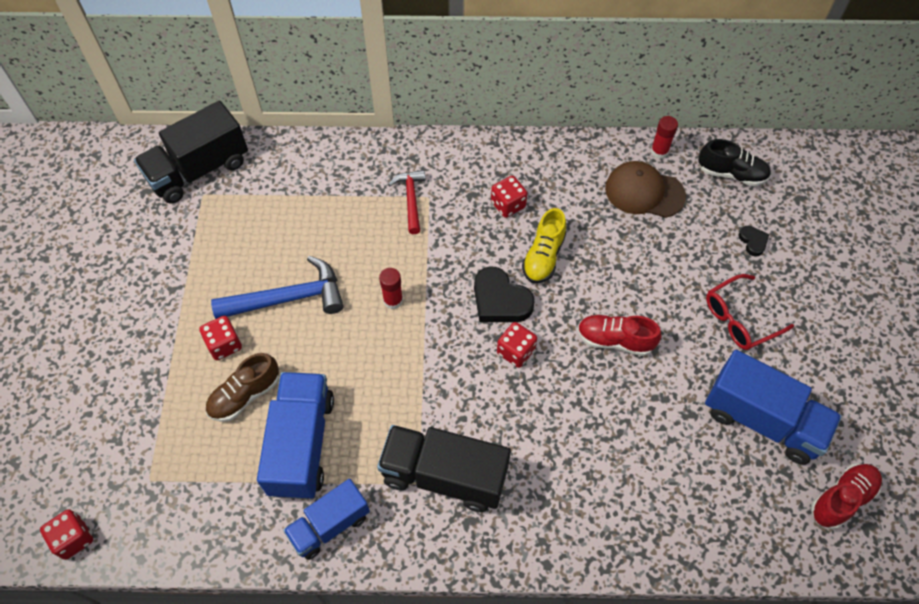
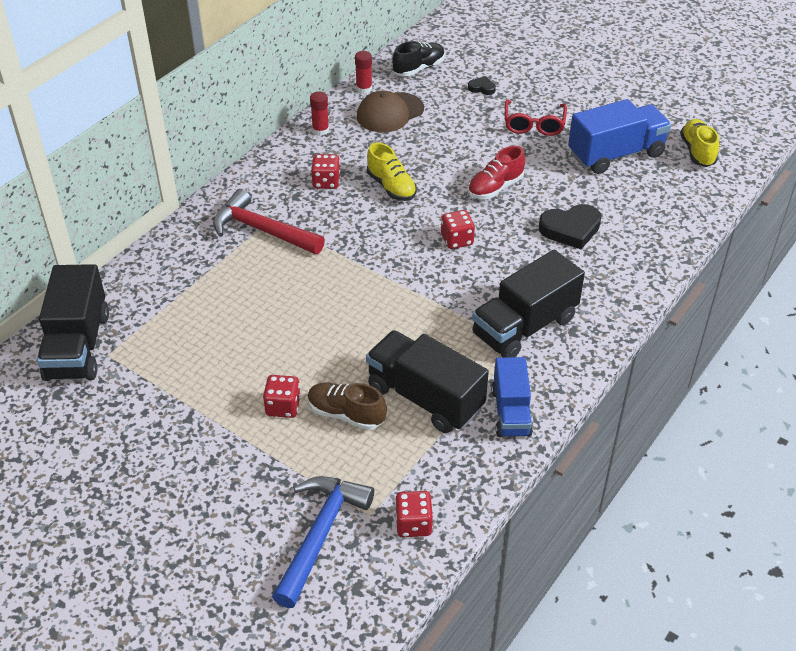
camera: 55 degrees left, 15 degrees down
(73, 538) = (380, 595): red dice -> red dice (413, 524)
(245, 395) = (346, 414): brown shoe -> brown shoe turned 120 degrees clockwise
(288, 298) = (279, 345): blue hammer -> blue hammer (320, 535)
(301, 444) = (425, 397): blue truck -> black truck
(393, 300) = (346, 284): red glue stick -> red glue stick (320, 130)
(411, 200) = (262, 230): red hammer -> red hammer, size x1.64
(500, 300) = (405, 227): black heart -> black heart (570, 229)
(842, 499) = (697, 151): red shoe -> yellow shoe

